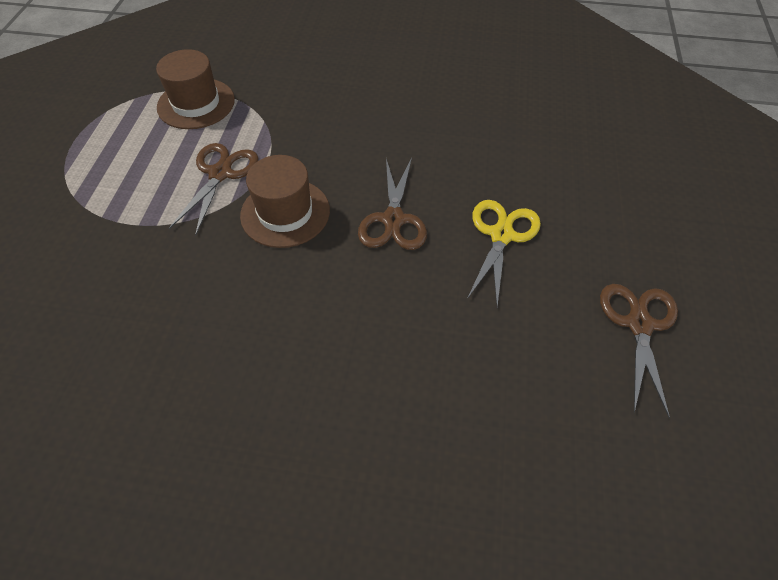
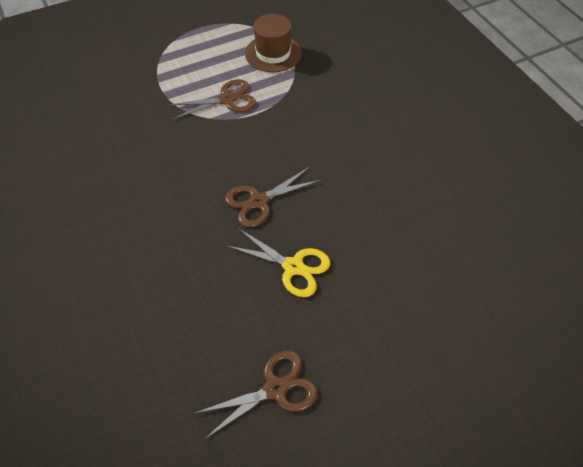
camera: 55 degrees right, 0 degrees up
(285, 213) = (221, 146): brown hat -> none
(501, 235) = (293, 267): yellow scissors -> yellow scissors turned 45 degrees clockwise

